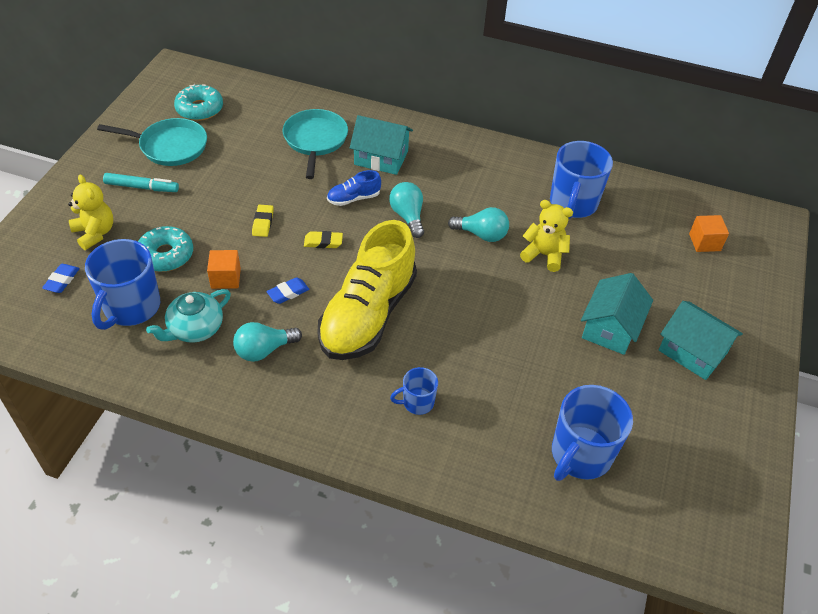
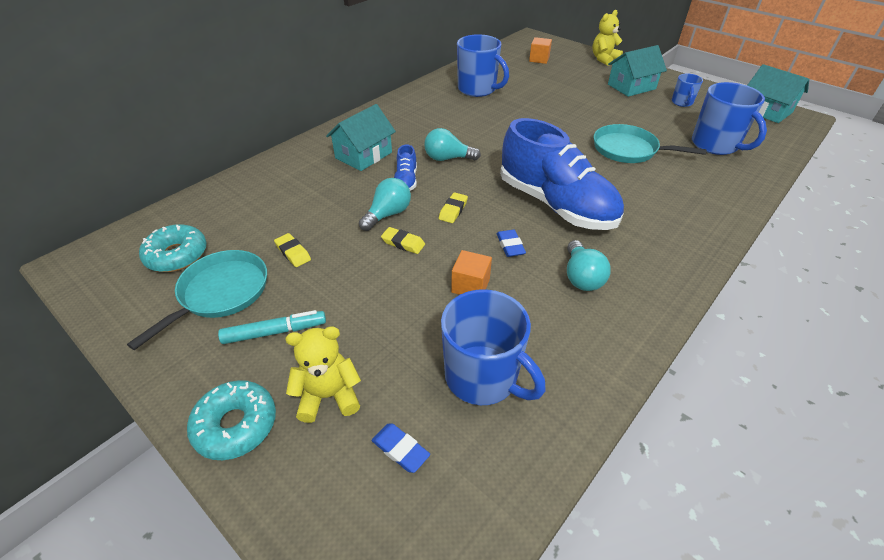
camera: 65 degrees left, 5 degrees down
(142, 187) = (275, 332): turquoise marker -> turquoise marker turned 45 degrees clockwise
(166, 255) = (409, 329): turquoise donut -> turquoise donut (236, 425)
(195, 329) = (536, 324): turquoise teapot -> none
(225, 165) = (293, 252): none -> yellow eraser
(315, 140) = (307, 185): turquoise pan -> turquoise pan (628, 149)
(368, 314) = (555, 204): yellow shoe -> blue shoe
(417, 402) = (660, 201): blue mug -> blue mug (682, 103)
(481, 234) = (488, 131): turquoise light bulb -> turquoise light bulb (388, 214)
(544, 255) = (524, 112): yellow teddy bear -> yellow teddy bear (604, 59)
(611, 328) = (603, 106): turquoise house -> turquoise house (765, 111)

